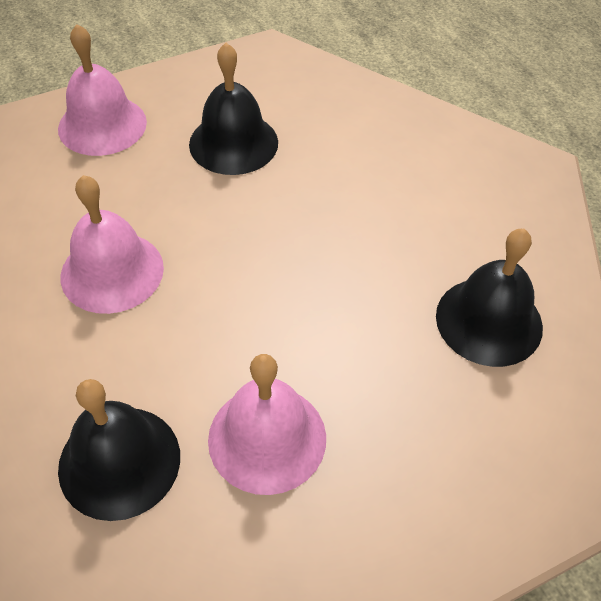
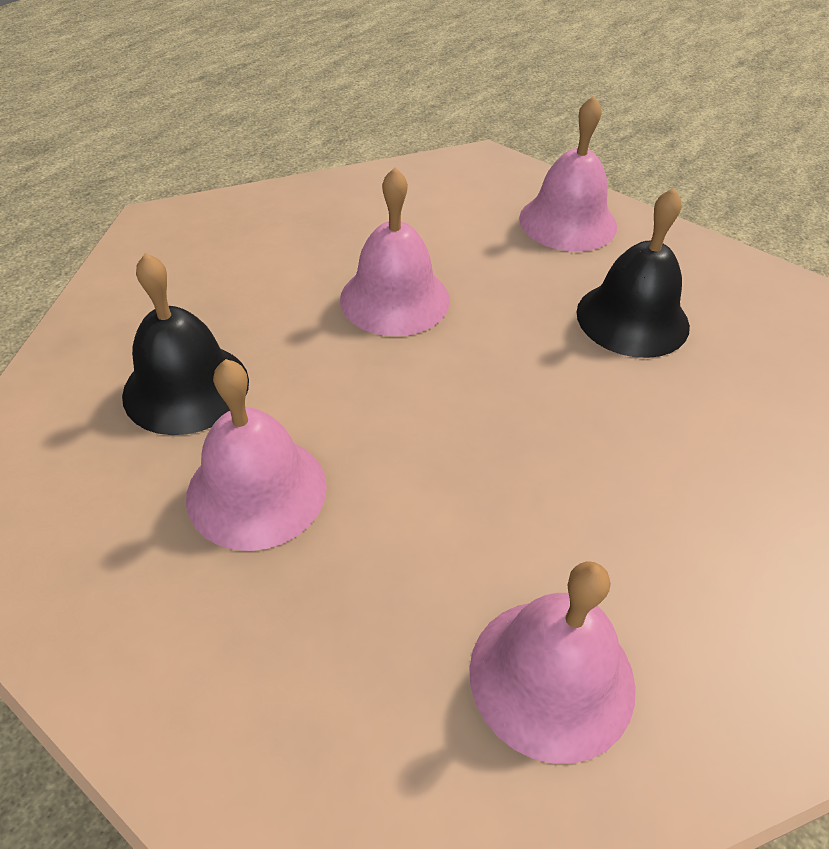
camera: 65 degrees right, 5 degrees down
(489, 321) = (551, 677): black bell -> pink bell

